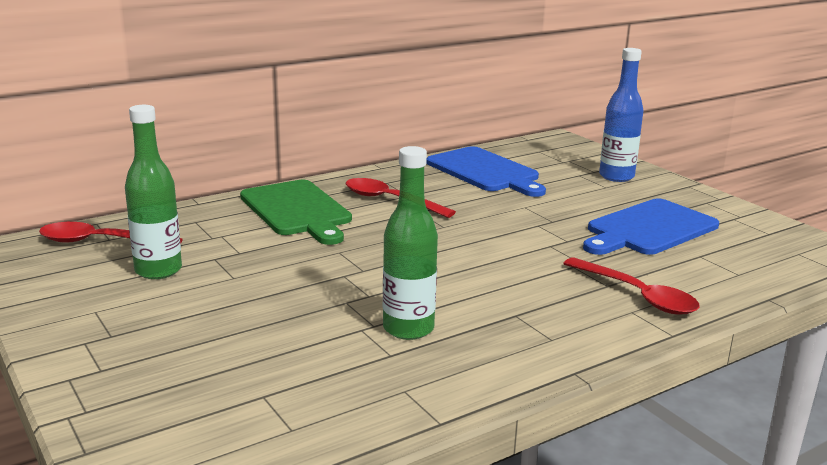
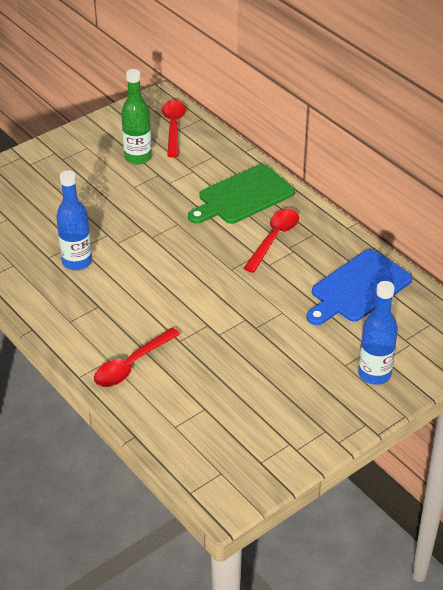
camera: 85 degrees right, 20 degrees up
(408, 329) = (77, 262): green bottle -> blue bottle
(648, 229) = (252, 383): blue cutting board -> none

